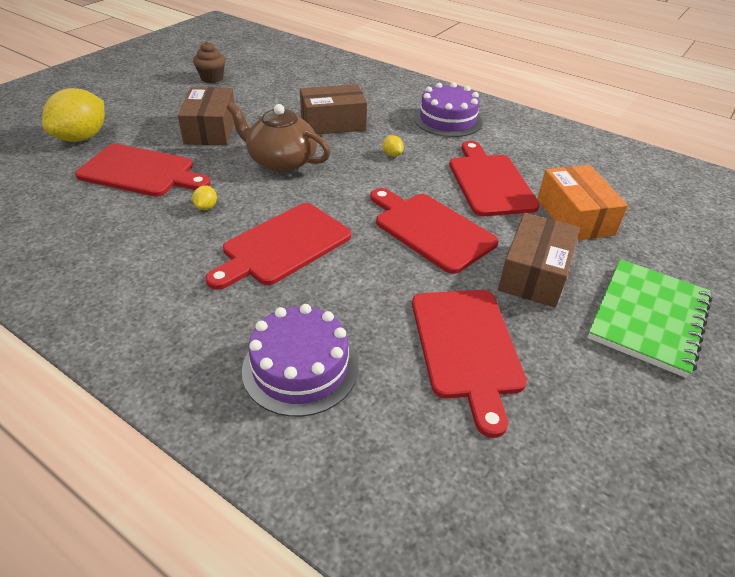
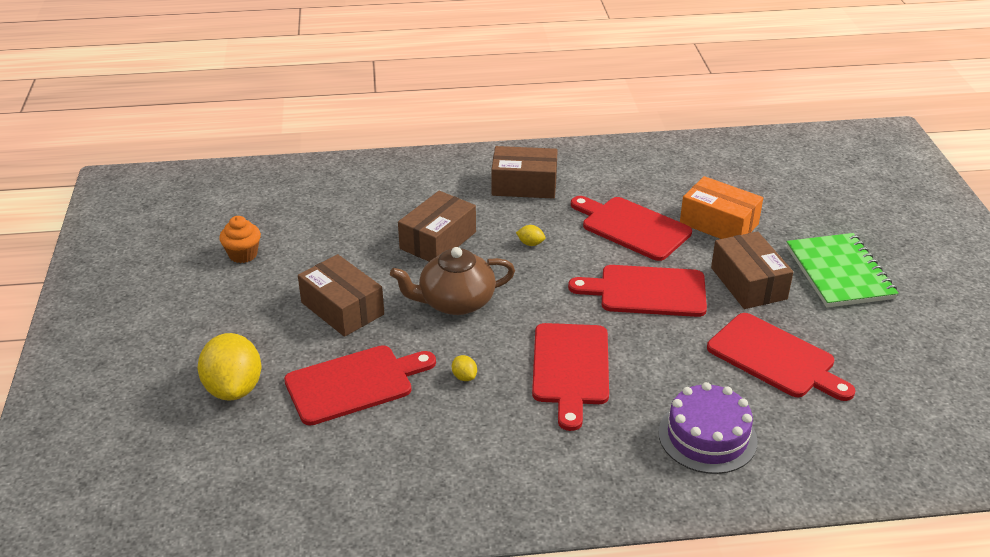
camera: 40 degrees left, 5 degrees down
(212, 78) = (243, 254): brown cupcake -> orange cupcake
(447, 120) = (524, 185): purple cake -> brown box

